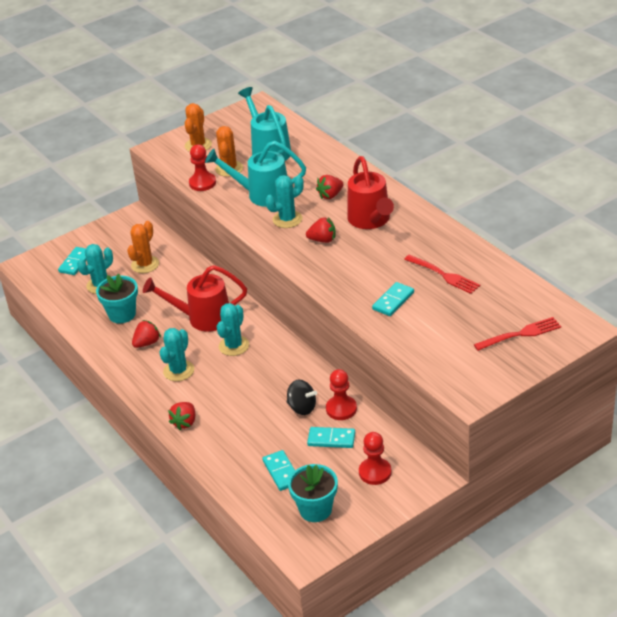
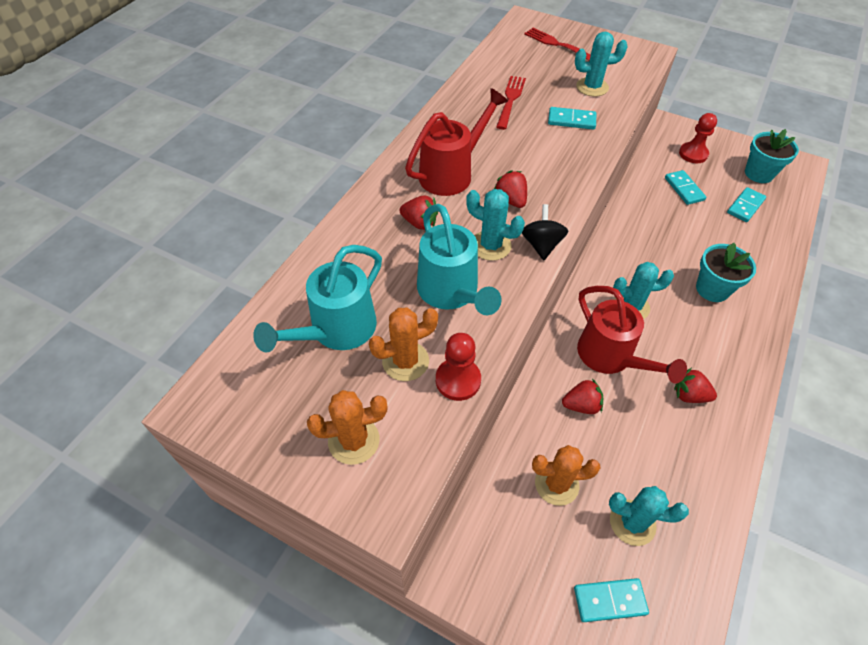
camera: 120 degrees left, 15 degrees up
(122, 314) = (665, 455): turquoise flower pot -> turquoise flower pot (712, 289)
(178, 371) = (703, 339): turquoise cactus -> turquoise cactus (592, 87)
(185, 422) = (760, 299): red strawberry -> red strawberry (581, 405)
(302, 408) = (667, 220): black spinning top -> black spinning top (541, 245)
(341, 409) = (646, 194): red pawn -> none

